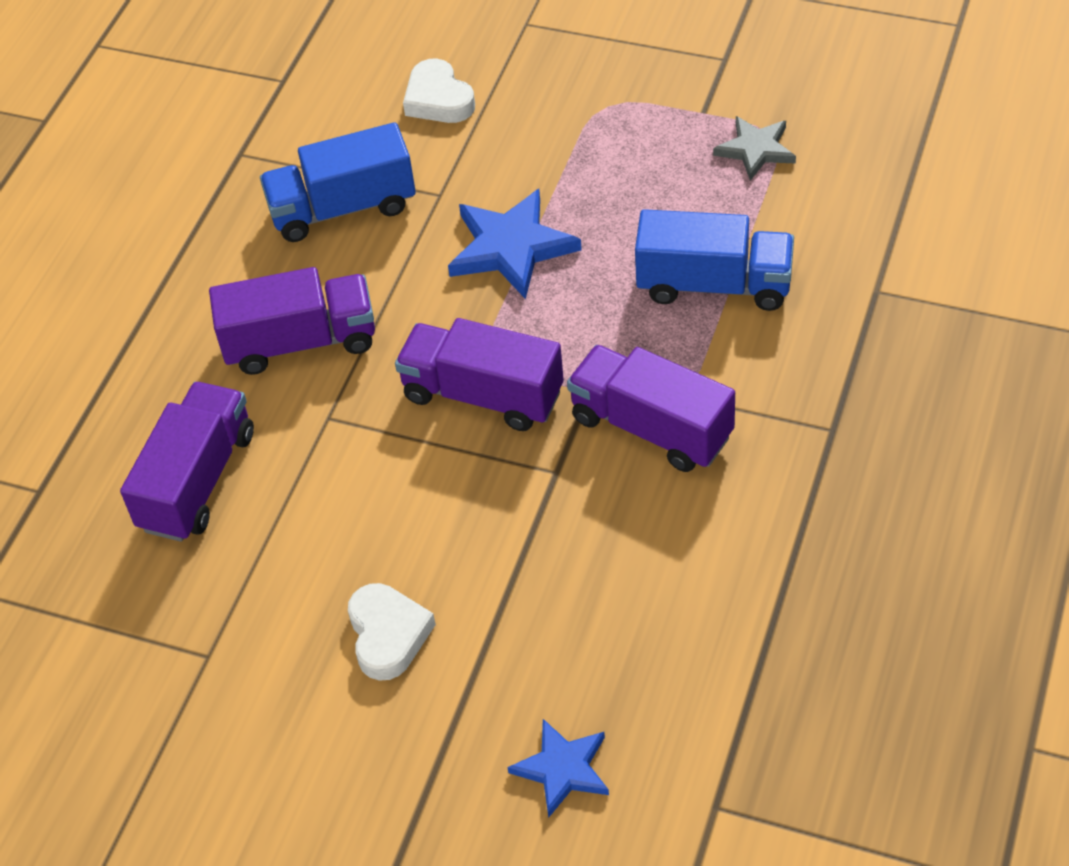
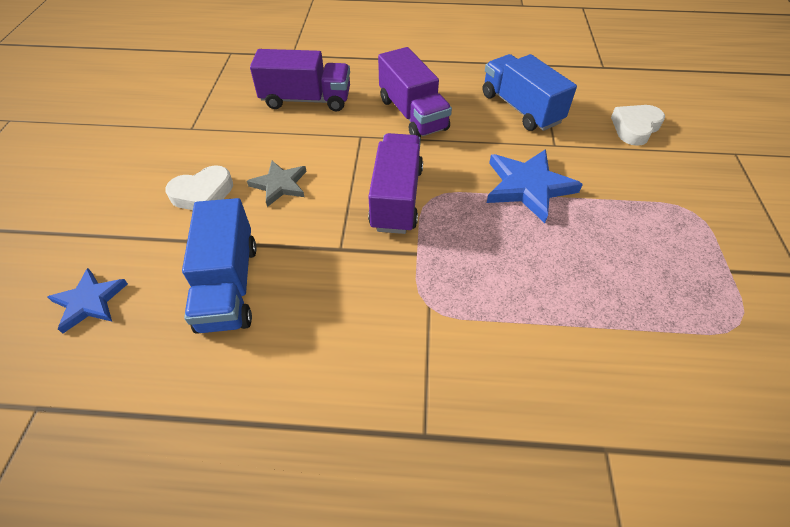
camera: 70 degrees right, 0 degrees up
(651, 427) = (393, 297): purple truck -> none
(714, 285) = (551, 312): blue truck -> blue truck (228, 285)
(756, 150) = (716, 315): grey star -> grey star (280, 185)

